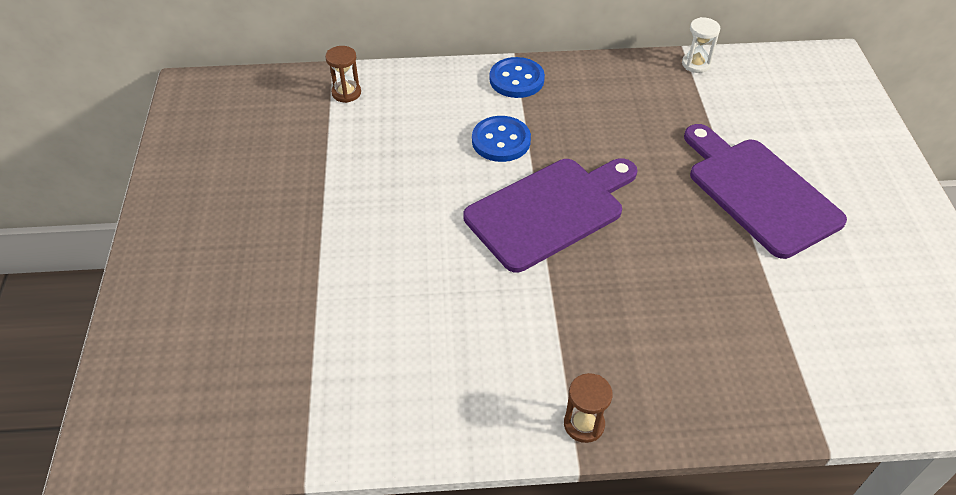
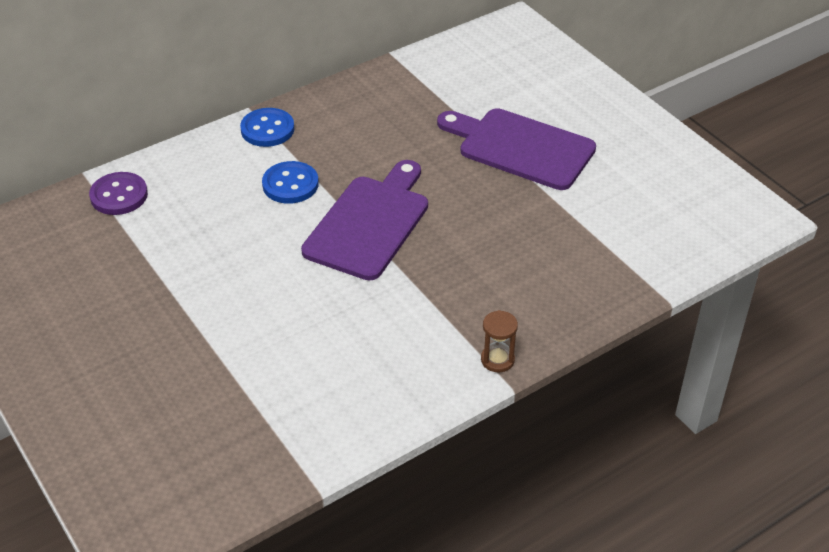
camera: 30 degrees left, 5 degrees down
(346, 93) = (119, 195): brown hourglass -> purple button
(695, 64) = (410, 64): white hourglass -> none

